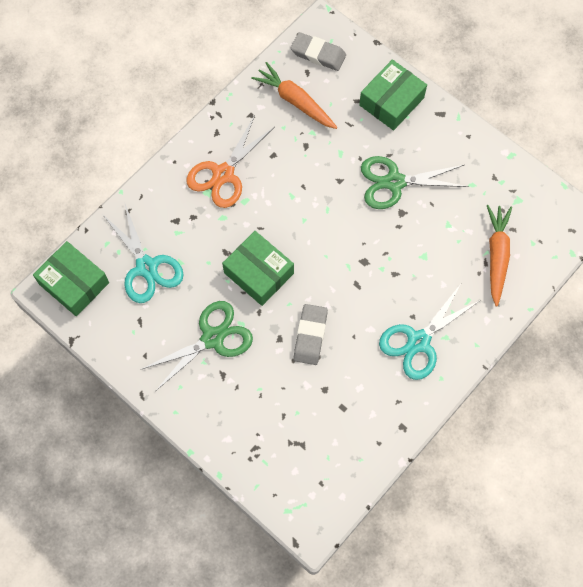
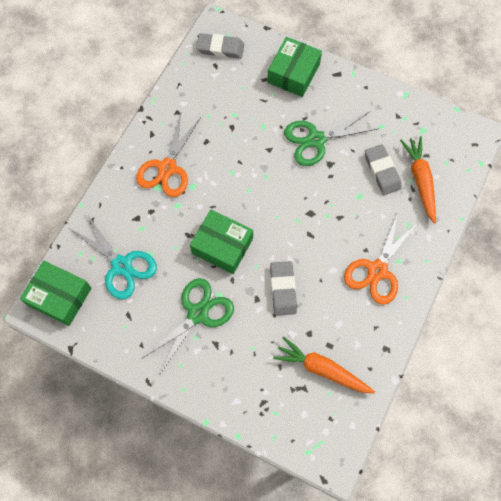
camera: 15 degrees left, 0 degrees up
(295, 101) = (212, 92): orange carrot -> orange carrot (322, 369)
(418, 342) = (377, 270): turquoise scissors -> orange scissors
(457, 235) = (382, 171): none -> grey eraser

